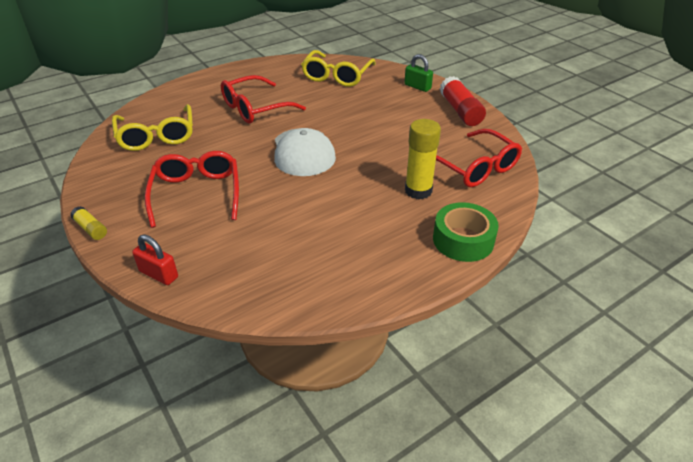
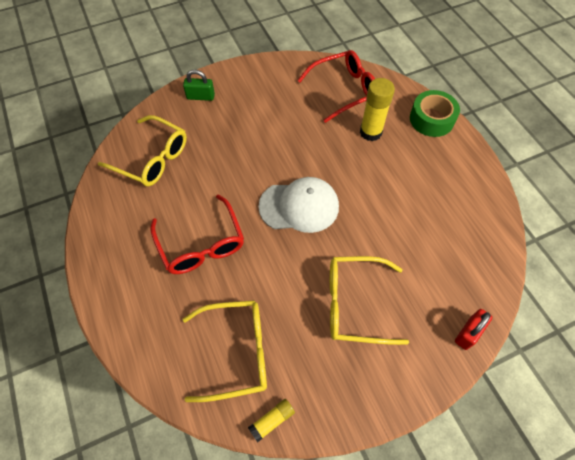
camera: 80 degrees left, 20 degrees up
(91, 229) = (403, 405): yellow glue stick -> yellow glue stick (272, 420)
(197, 193) = (355, 304): red glasses -> yellow glasses
(417, 87) = (200, 97): green padlock -> green padlock turned 45 degrees clockwise
(460, 111) = (255, 77): red glue stick -> none

